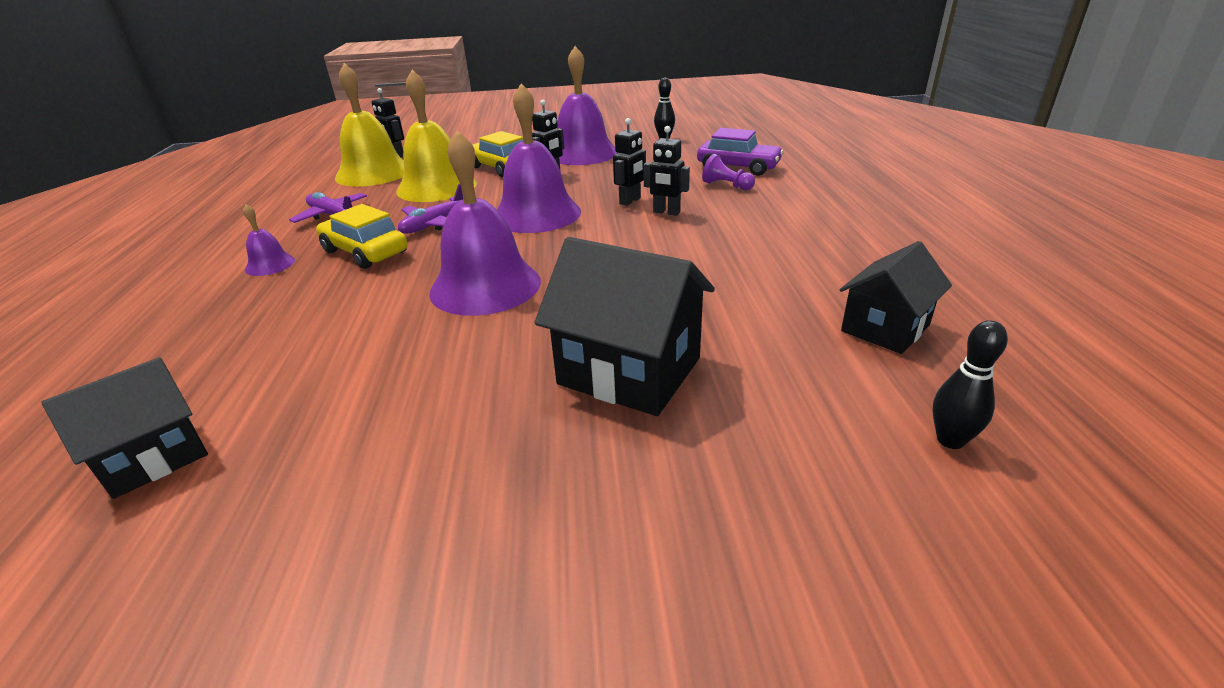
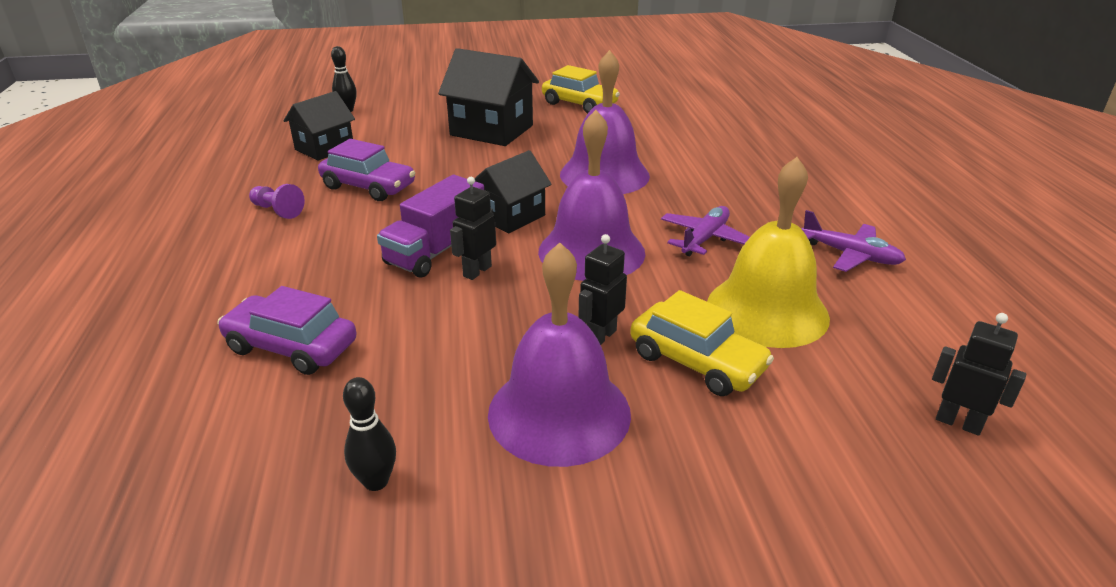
camera: 175 degrees right, 0 degrees up
(154, 457) = (717, 104): black house -> black house (511, 216)
(270, 264) = (823, 194): purple bell -> none
(365, 252) = (745, 206): yellow car -> yellow car (579, 104)
(373, 173) = (921, 354): yellow bell -> none
(666, 212) = (436, 251): black robot -> purple truck
(726, 185) = (338, 299): purple pawn -> purple pawn (277, 211)
(768, 268) = (368, 186): none -> purple car

